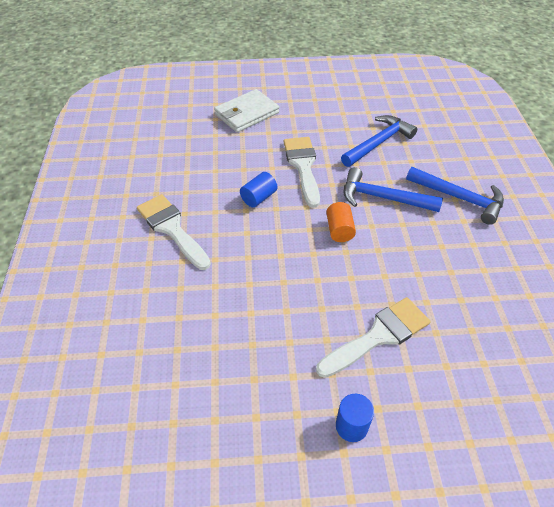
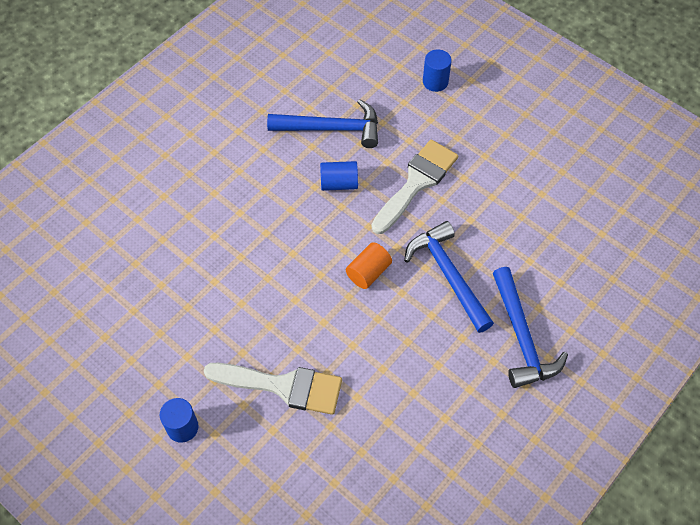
camera: 45 degrees right, 10 degrees up
(171, 228) = (237, 156): white brush -> none
(247, 114) = (435, 82): white wallet -> blue cylinder
(378, 143) = (523, 215): blue hammer -> blue hammer (331, 129)

